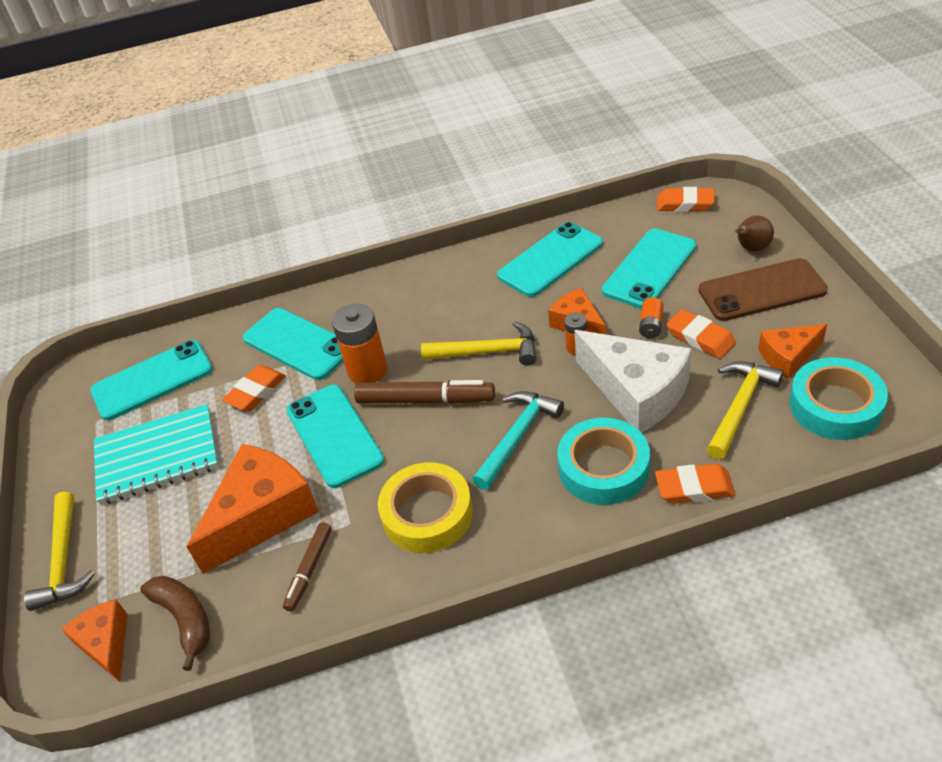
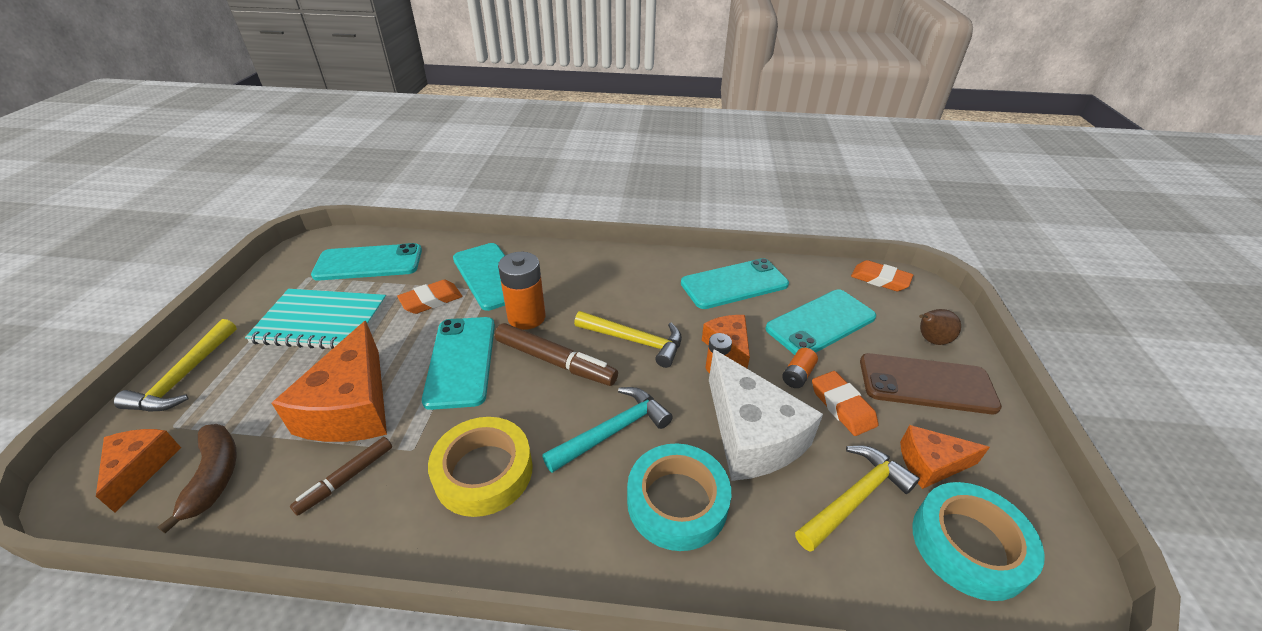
camera: 15 degrees right, 5 degrees down
(262, 515) = (352, 406): orange cheese -> orange cheese turned 120 degrees clockwise
(694, 488) = (762, 572): orange eraser -> none

